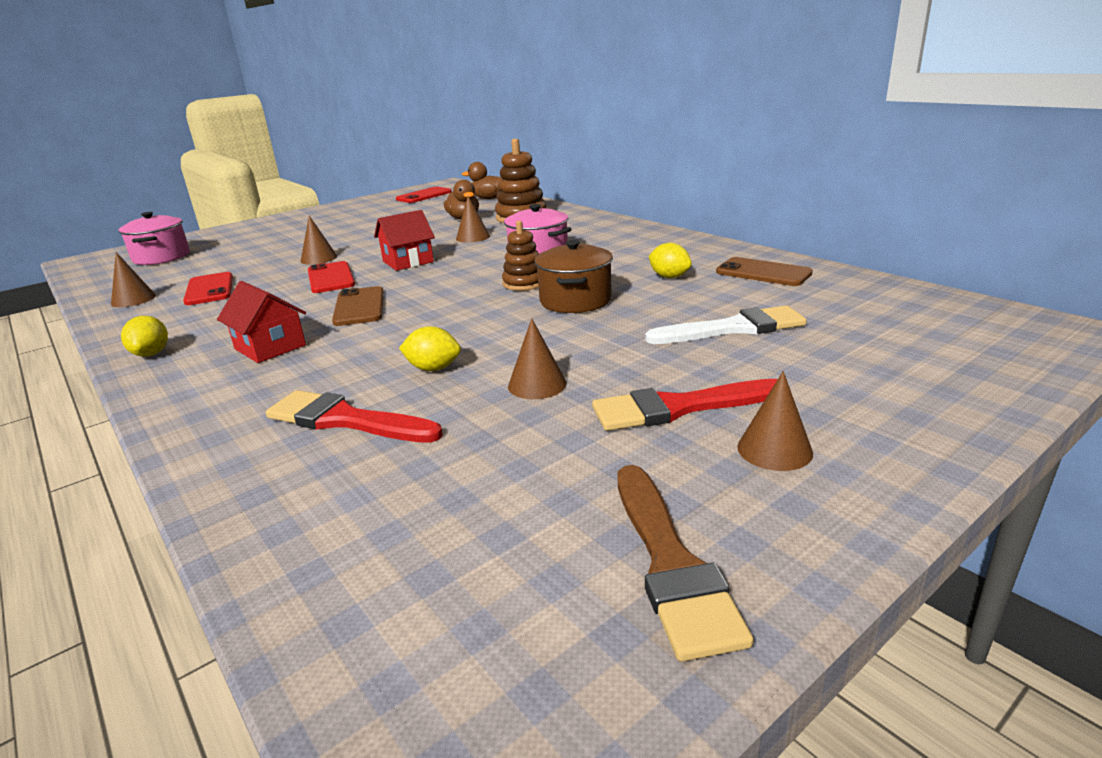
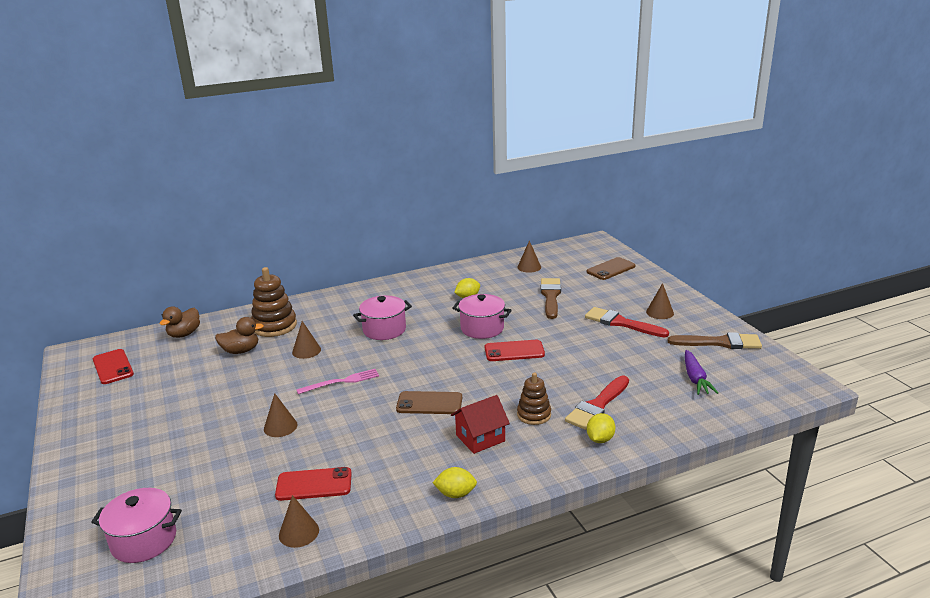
camera: 75 degrees left, 0 degrees up
(331, 278) = (347, 418): red phone -> red phone (514, 351)
(408, 262) = (341, 382): red house -> pink fork
(433, 368) = (549, 378): yellow lemon -> yellow lemon (600, 439)
(460, 530) = (695, 378): none -> purple carrot
(524, 283) = (437, 340): brown stacking toy -> brown stacking toy (534, 415)
(537, 384) = (584, 351): brown cone -> brown cone (529, 267)
(575, 300) = (482, 328): brown pot -> pink pot
(679, 407) = (621, 323): red brush -> red brush turned 120 degrees clockwise
(733, 328) = (550, 296): white brush -> brown brush
(763, 273) = (484, 274): brown phone -> brown phone (611, 269)

